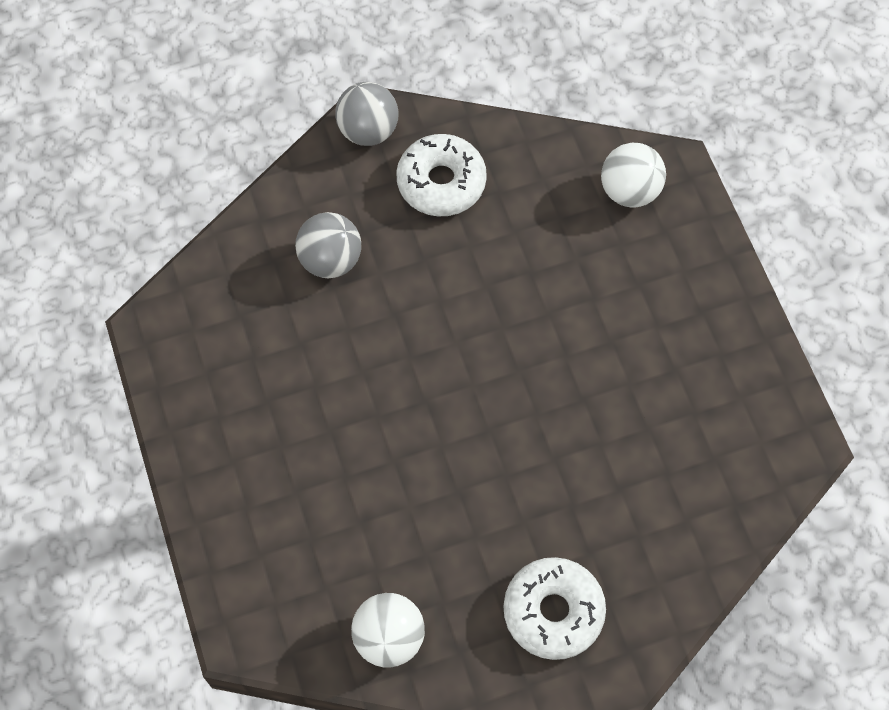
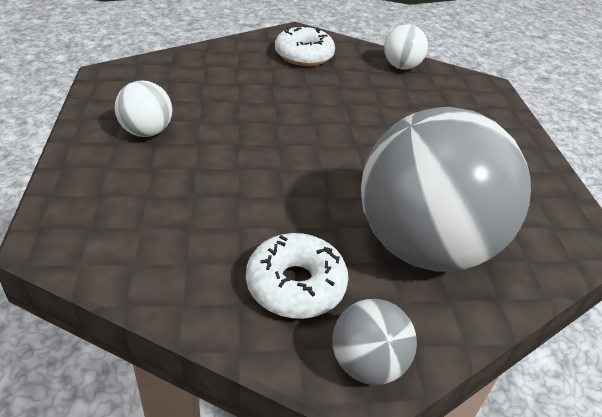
camera: 170 degrees left, 25 degrees down
(330, 260) = (424, 246): grey ball -> grey ball, size x2.31
(629, 191) = (107, 231): white ball -> white ball (146, 132)

